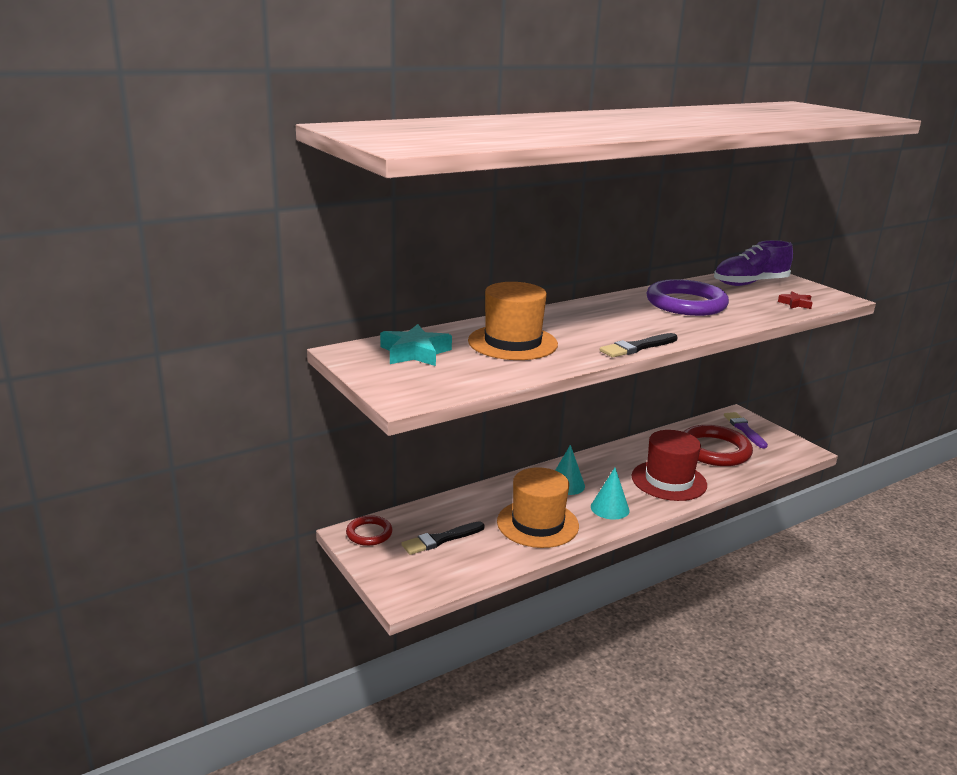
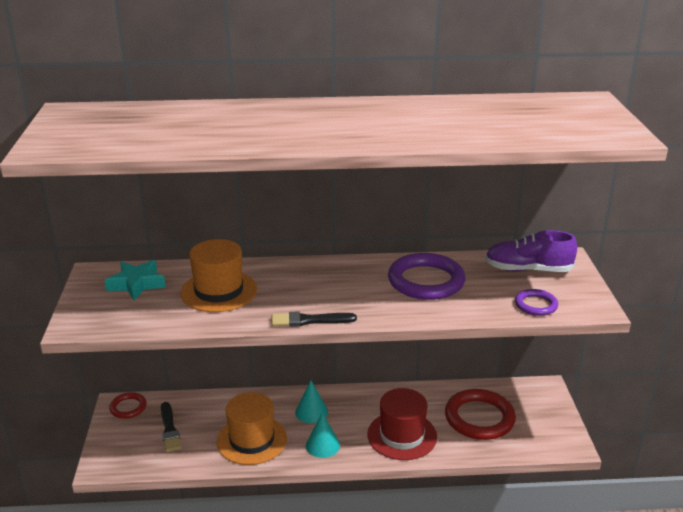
camera: 30 degrees right, 5 degrees up
(441, 539) = (170, 429): black brush -> black brush turned 105 degrees counterclockwise
(744, 429) = (535, 405): purple brush -> none
(795, 304) = (536, 305): red star -> purple ring

